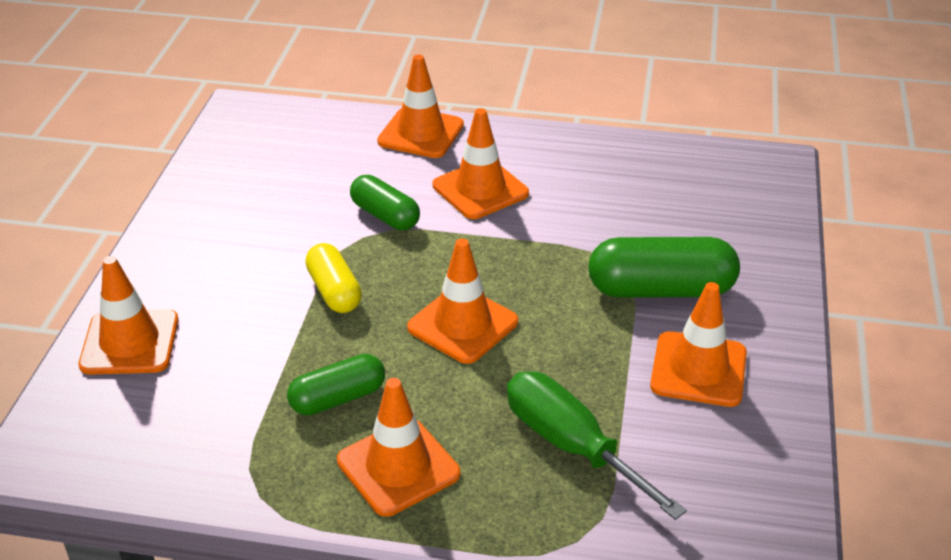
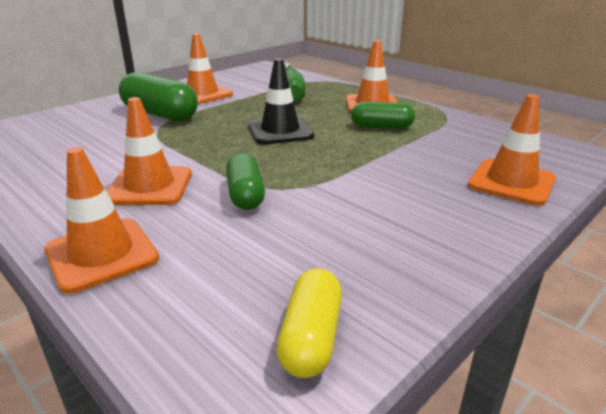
camera: 145 degrees left, 10 degrees down
(334, 291) = (338, 165): yellow capsule -> yellow capsule (311, 337)
(462, 325) = (280, 131): orange traffic cone -> black traffic cone

